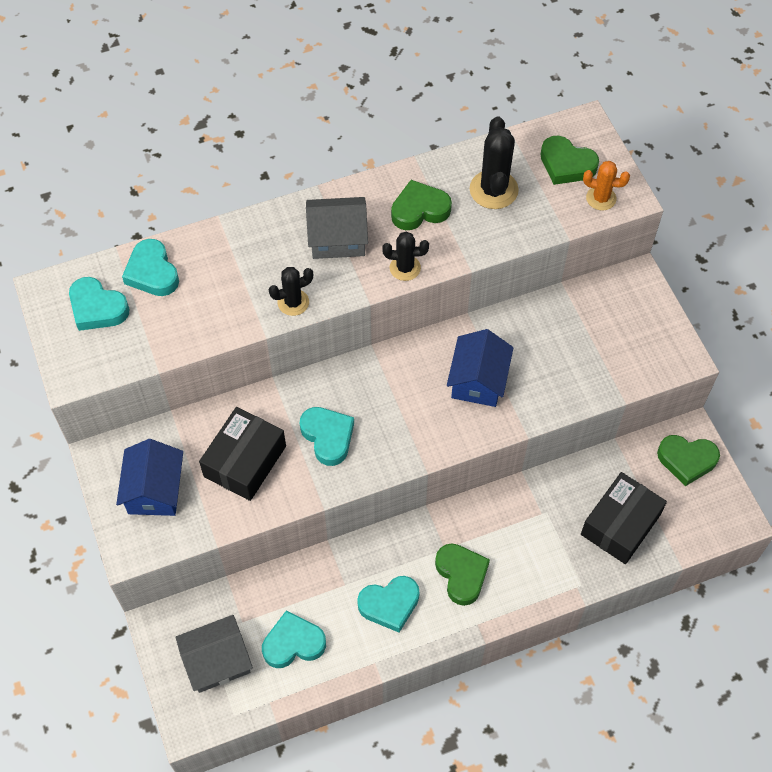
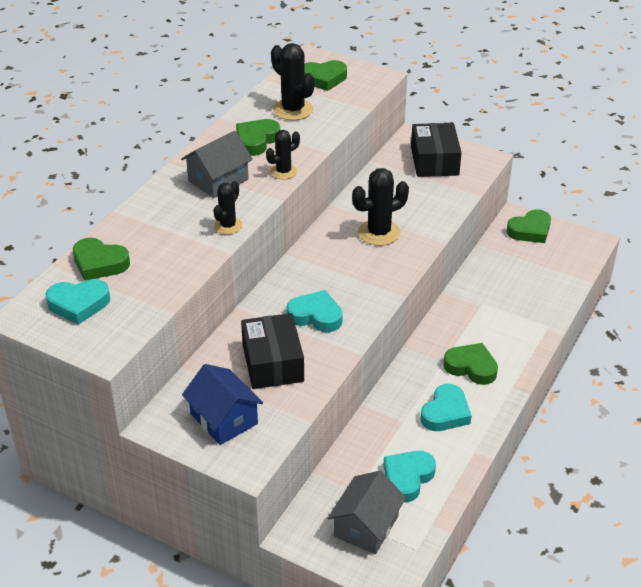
camera: 40 degrees left, 20 degrees down
(152, 272) = (99, 263): turquoise heart -> green heart
(478, 380) = (379, 233): blue house -> black cactus
(601, 198) = (364, 84): orange cactus -> none
(620, 524) = (532, 283): black box -> black box (434, 161)

